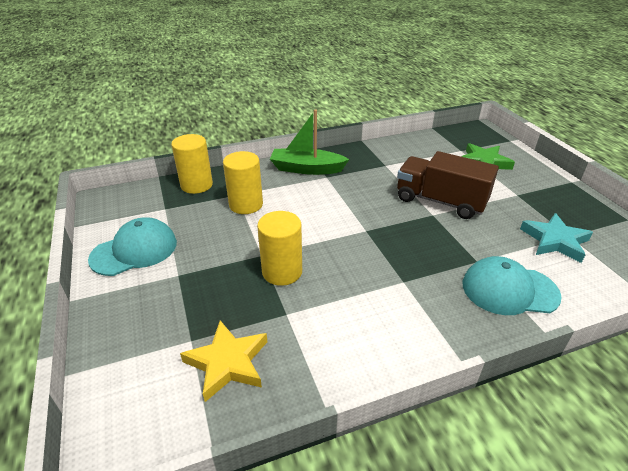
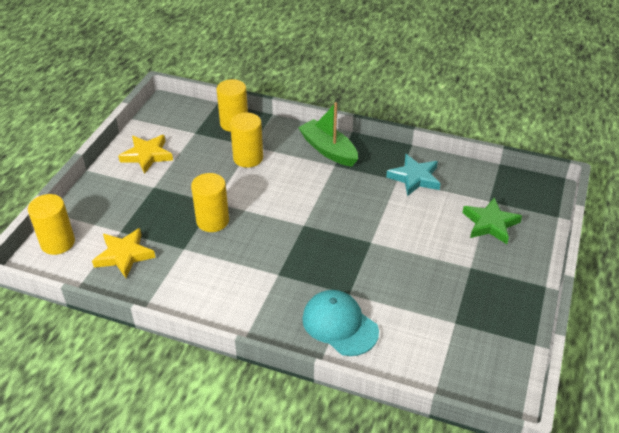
camera: 40 degrees right, 5 degrees up
(119, 405) = (58, 243): none -> yellow cylinder
(134, 250) = (147, 155): turquoise cap -> yellow star
(440, 201) = (393, 235): brown truck -> none
(555, 241) = (434, 318): turquoise star -> turquoise star (414, 178)

